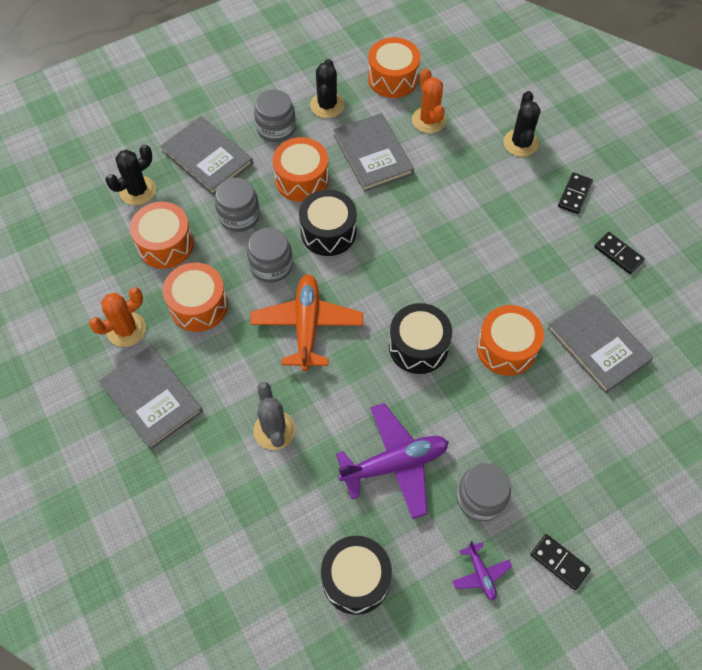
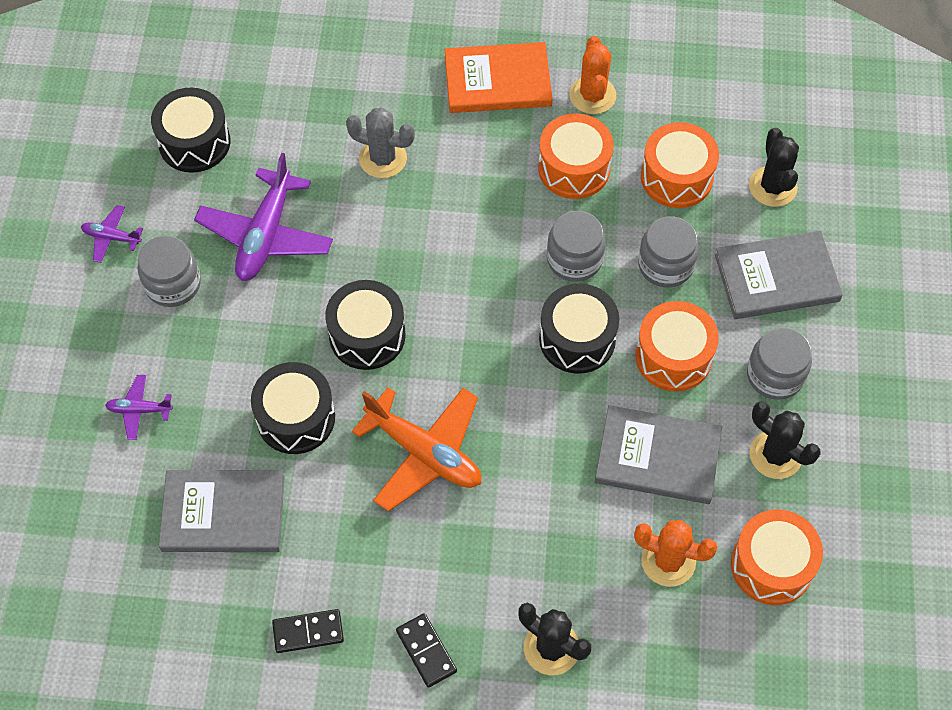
camera: 125 degrees right, 0 degrees up
(152, 398) = (497, 81): grey book -> orange book
(307, 326) = (473, 249): orange plane -> orange plane (424, 453)
(506, 348) = (296, 418): orange drum -> black drum
(559, 562) = (62, 306): black domino -> none
(582, 445) = (139, 410): none -> purple plane

